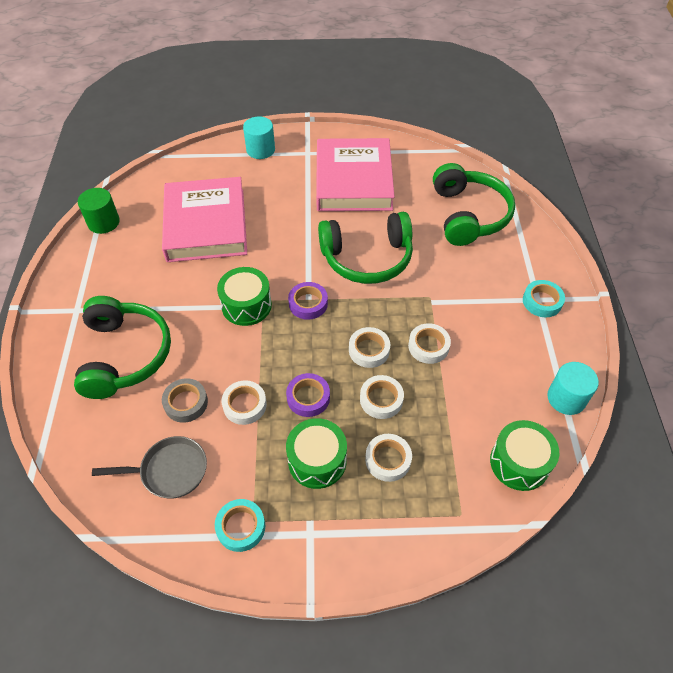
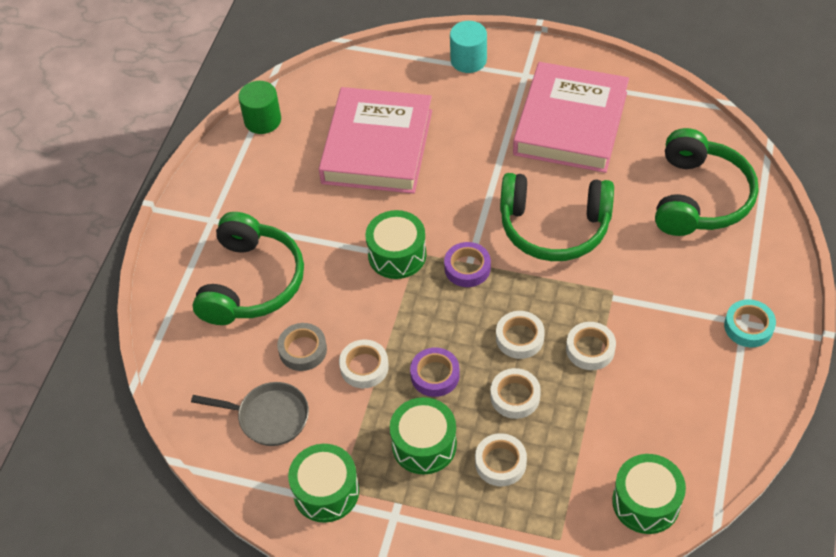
camera: 20 degrees right, 0 degrees up
(241, 527) = (326, 491): turquoise tape -> green drum
(566, 398) = (730, 446): turquoise cylinder -> none

